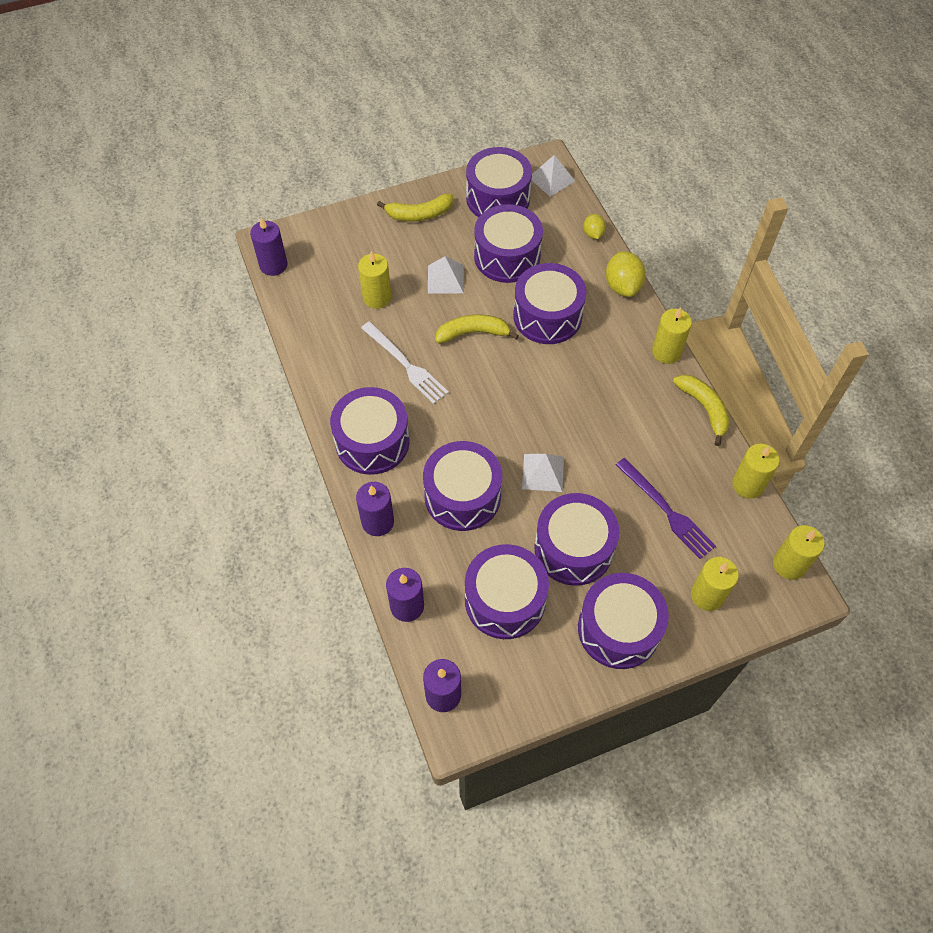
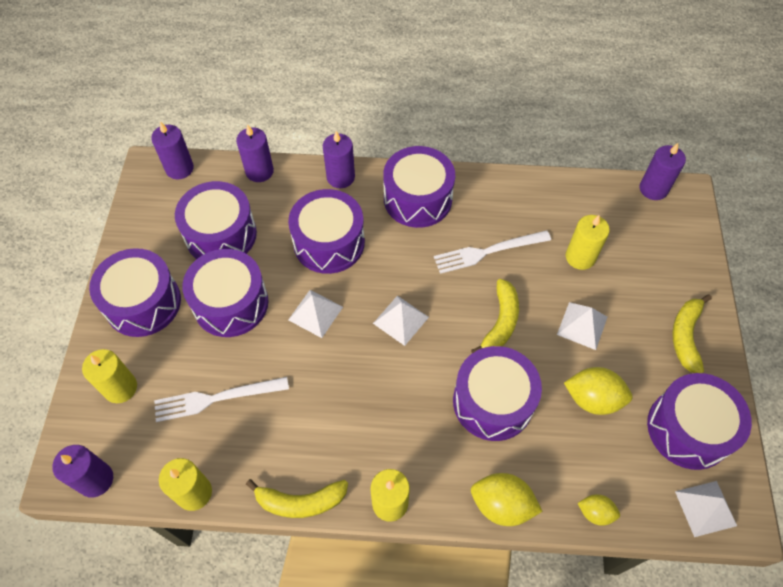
camera: 115 degrees right, 0 degrees up
(507, 256) = (593, 399): purple drum -> yellow lemon
(512, 404) = (401, 320): none -> white pyramid
(666, 510) = (216, 398): purple fork -> white fork
(789, 564) = (95, 479): yellow candle -> purple candle

